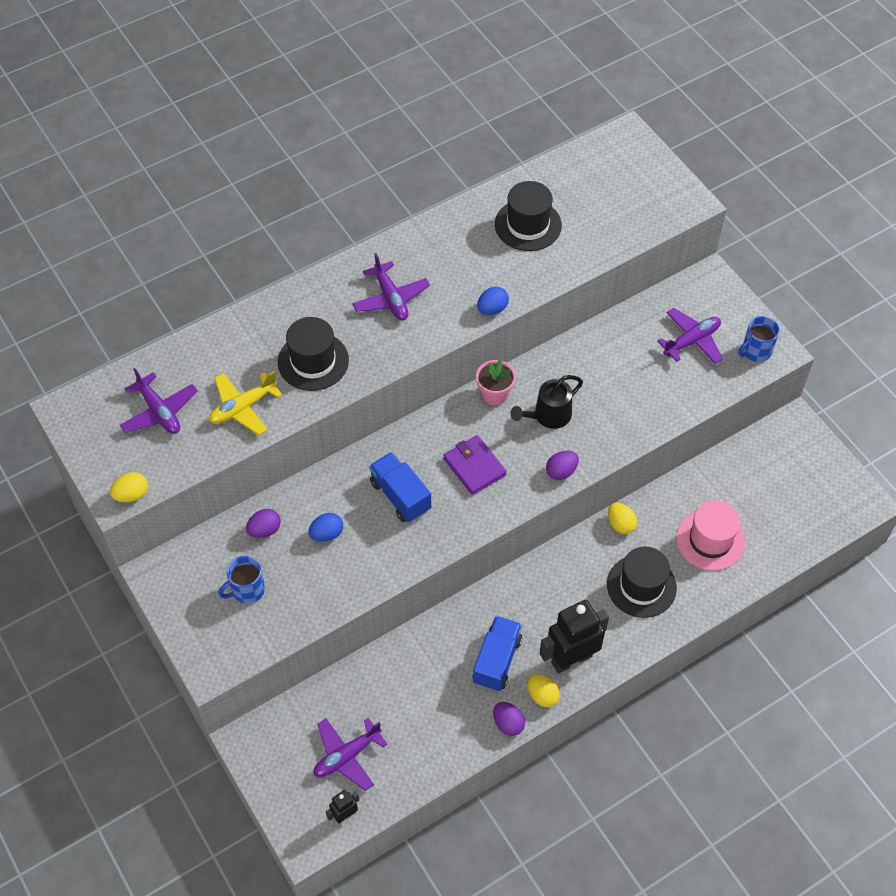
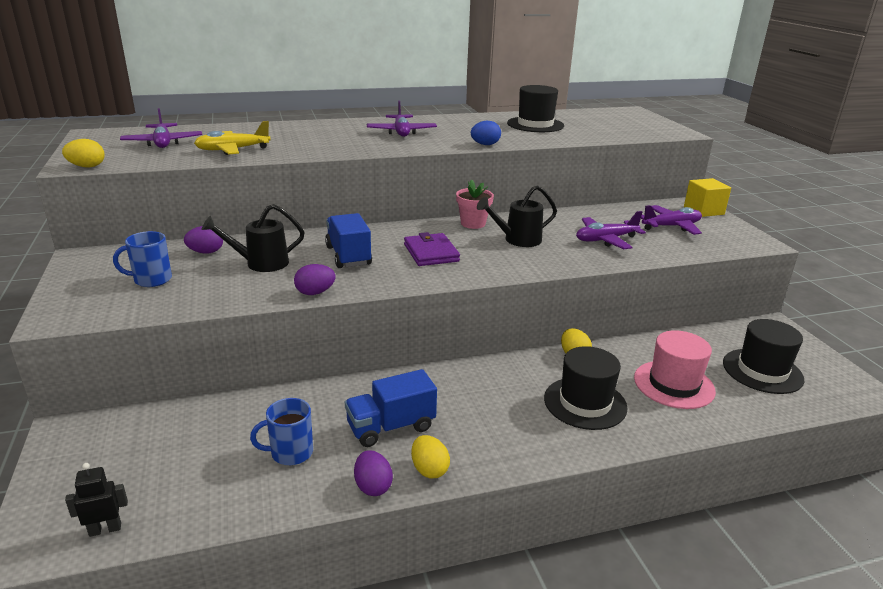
camera: 15 degrees right, 30 degrees down
(313, 361) = (313, 143): black hat -> black hat (762, 371)
(327, 534) = (260, 263): blue egg -> black watering can
(347, 756) = (160, 470): purple plane -> purple plane (605, 240)
(497, 660) = (391, 427): blue truck -> blue truck turned 150 degrees counterclockwise
(561, 471) = (516, 268): purple egg -> purple egg (315, 293)
(571, 659) = (479, 444): black robot -> none
(721, 292) = (703, 210): none -> yellow cube
(755, 351) = (736, 239): blue mug -> blue mug (290, 452)

